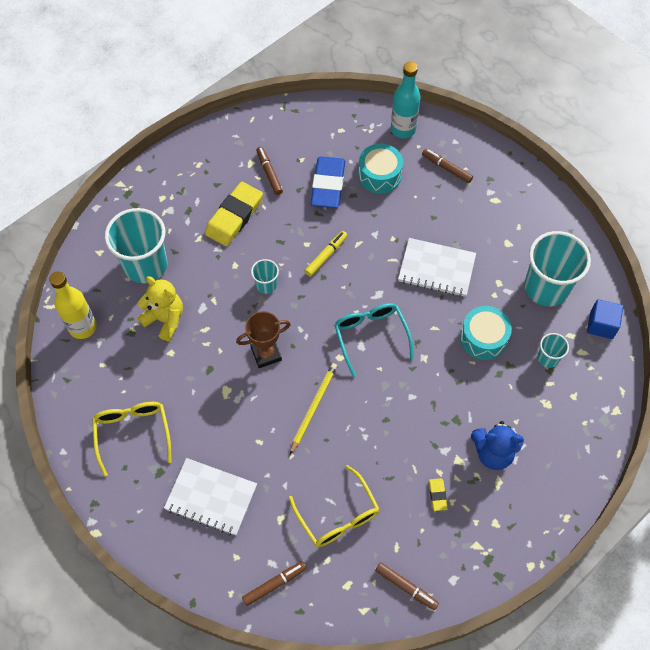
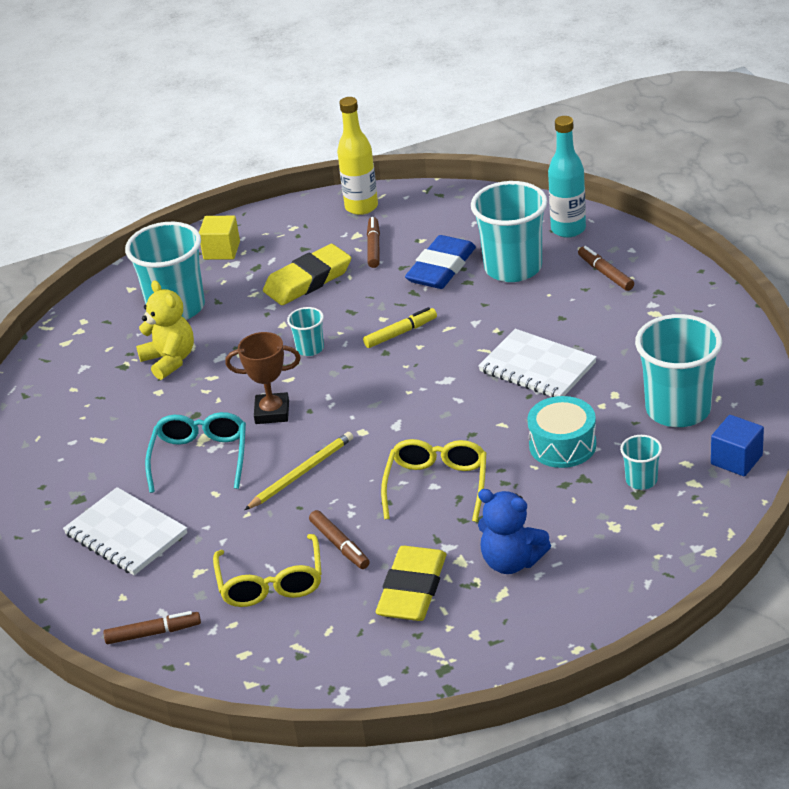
camera: 25 degrees right, 25 degrees down
(82, 327) = (71, 351): yellow bottle -> yellow bottle (361, 207)
(133, 434) = (70, 457): yellow glasses -> yellow glasses (437, 486)
(154, 199) = (221, 250): none -> yellow cube
(371, 337) = (413, 418): turquoise glasses -> turquoise glasses (200, 458)
(379, 175) = (513, 268): turquoise drum -> turquoise cup
(406, 587) = (318, 673): brown marker -> brown marker (340, 545)
(437, 495) = (412, 589): yellow eraser -> yellow eraser, size x2.27

